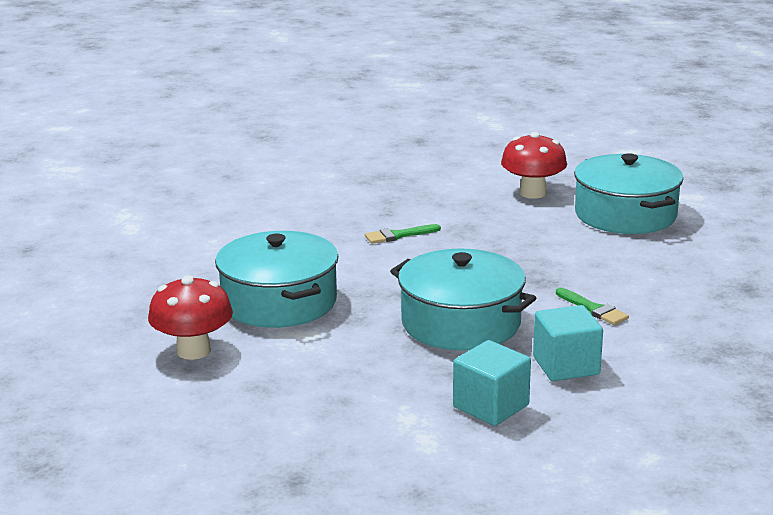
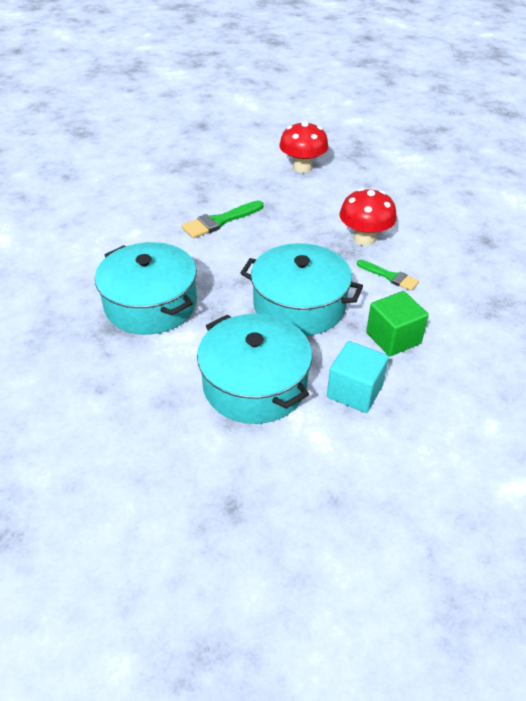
camera: 15 degrees left, 20 degrees up
(193, 351) = (97, 370): red mushroom -> red mushroom (364, 239)
(398, 235) = (220, 221): green brush -> green brush, size x1.51
(566, 366) = (393, 338): turquoise cube -> green cube
(625, 215) = (375, 180): turquoise pot -> turquoise pot (255, 384)

